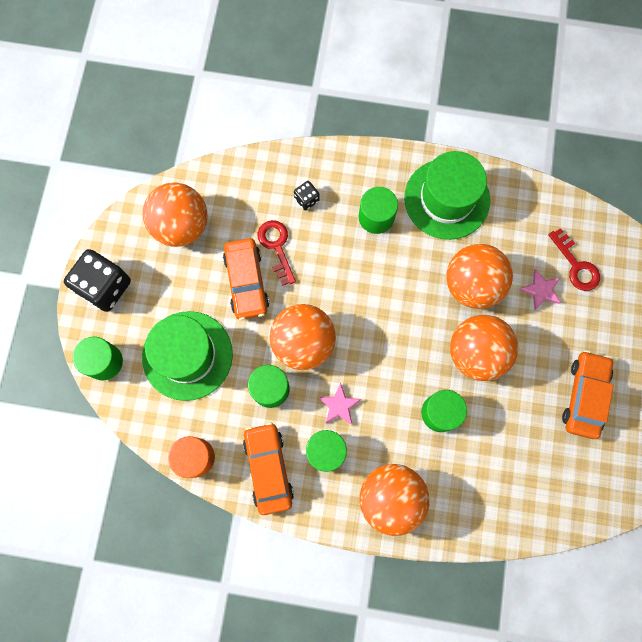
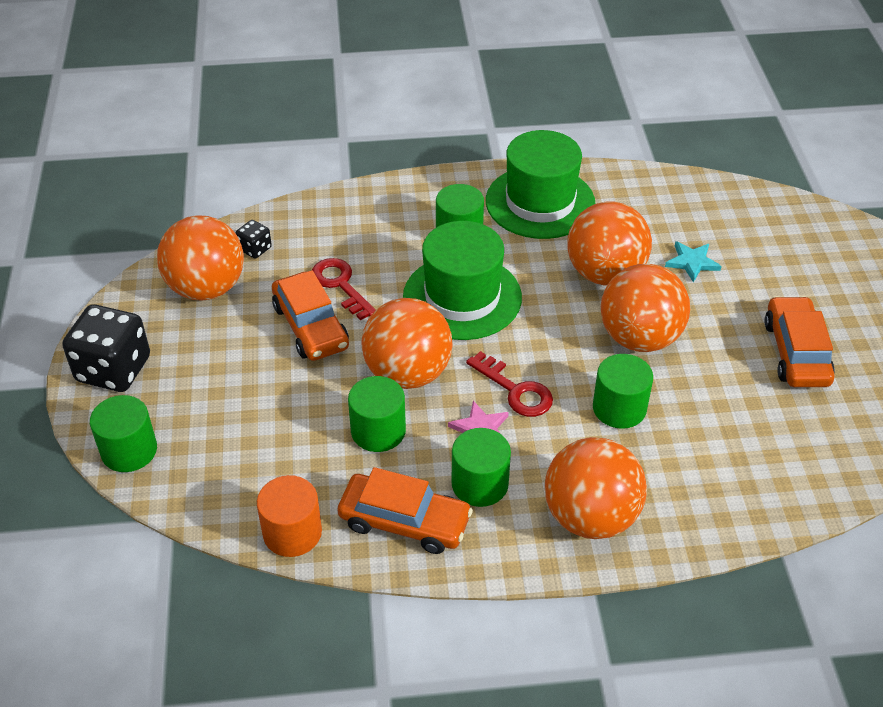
camera: 15 degrees left, 30 degrees down
(187, 355) = (249, 419): green hat -> green hat (462, 297)
(268, 468) = (404, 521): orange car -> orange car turned 135 degrees clockwise
(307, 199) = (365, 234): black dice -> black dice (255, 249)
(541, 290) = (692, 262): pink star -> turquoise star
(576, 265) = (723, 232): red key -> red key (515, 390)

